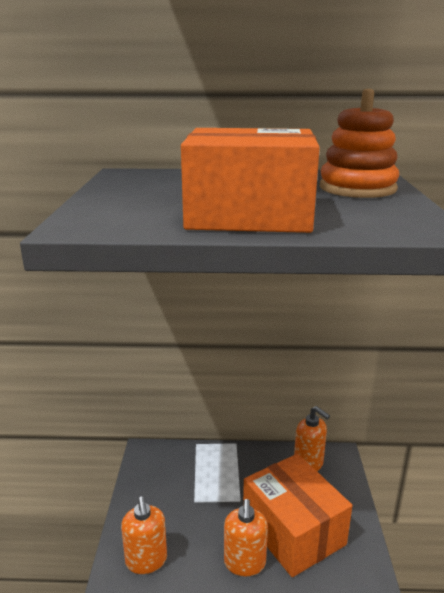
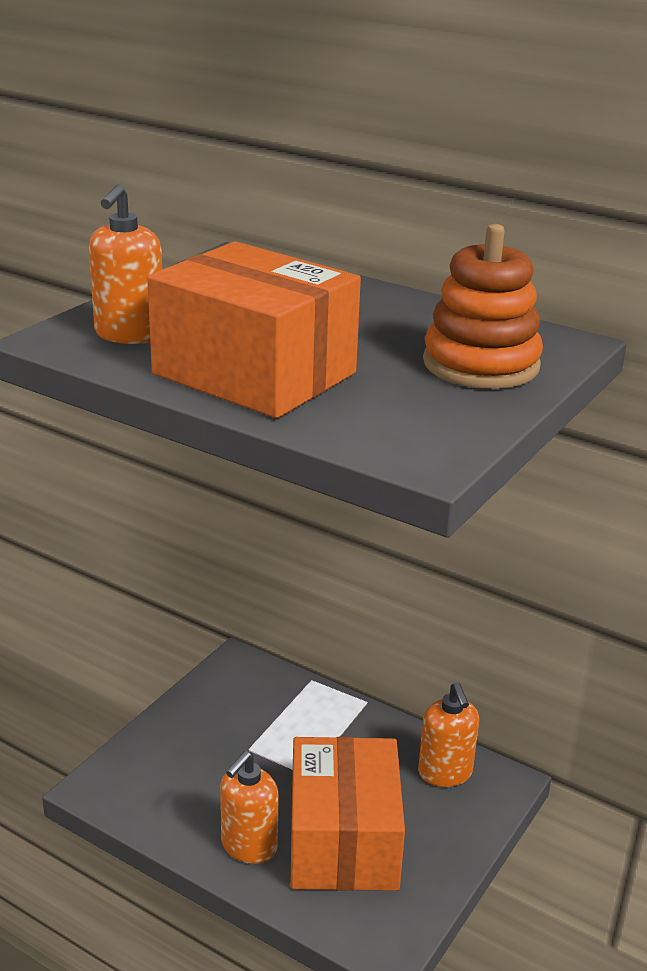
camera: 30 degrees right, 5 degrees up
(146, 561) = (139, 787): orange soap dispenser -> orange soap dispenser (129, 334)

